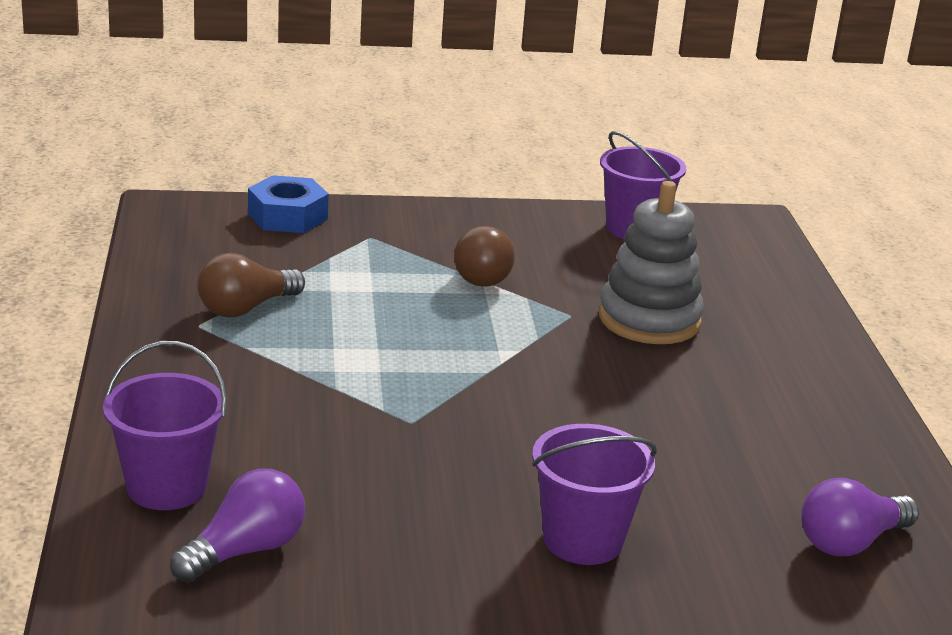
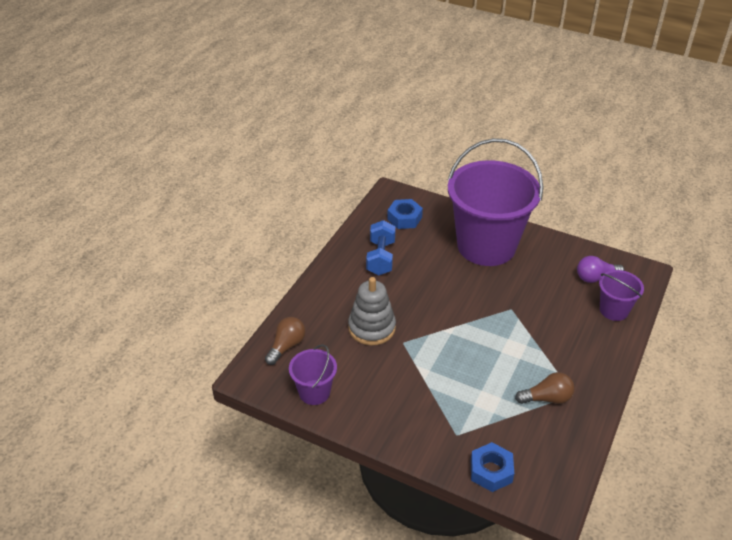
camera: 145 degrees left, 15 degrees up
(481, 275) = (421, 383): brown light bulb -> brown light bulb (286, 346)
(583, 540) = (486, 246): purple bucket -> purple bucket, size x2.22
(785, 435) = (380, 258): none -> blue dumbbell
(850, 542) = (404, 218): purple light bulb -> blue nut

